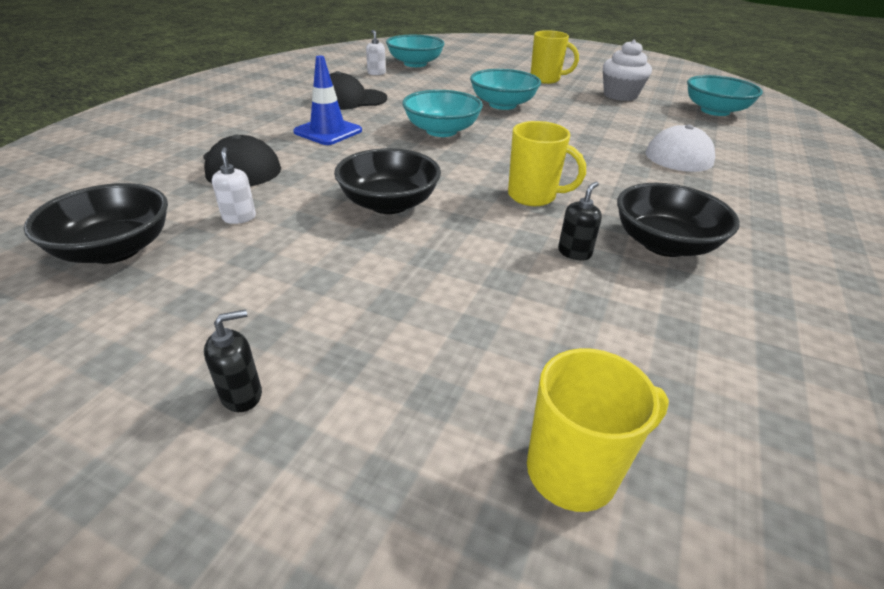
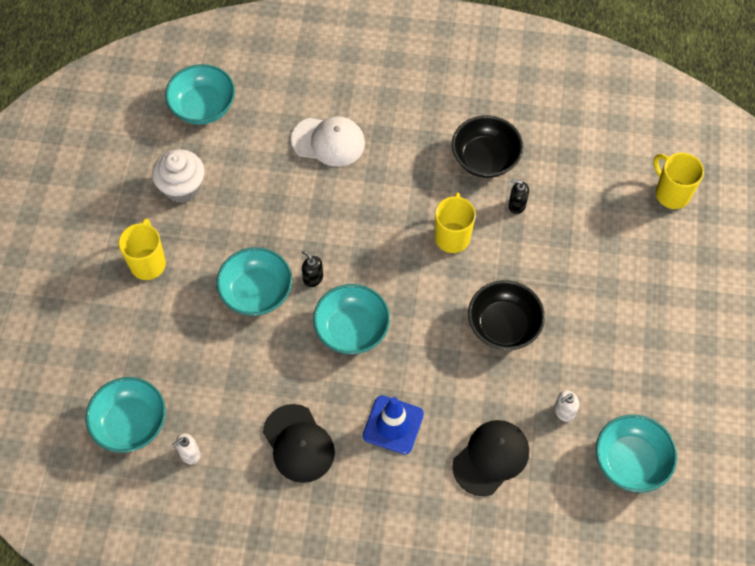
camera: 105 degrees left, 25 degrees up
(115, 250) = (630, 461): black bowl -> turquoise bowl
(242, 395) = (695, 324): black soap dispenser -> black soap dispenser (313, 278)

